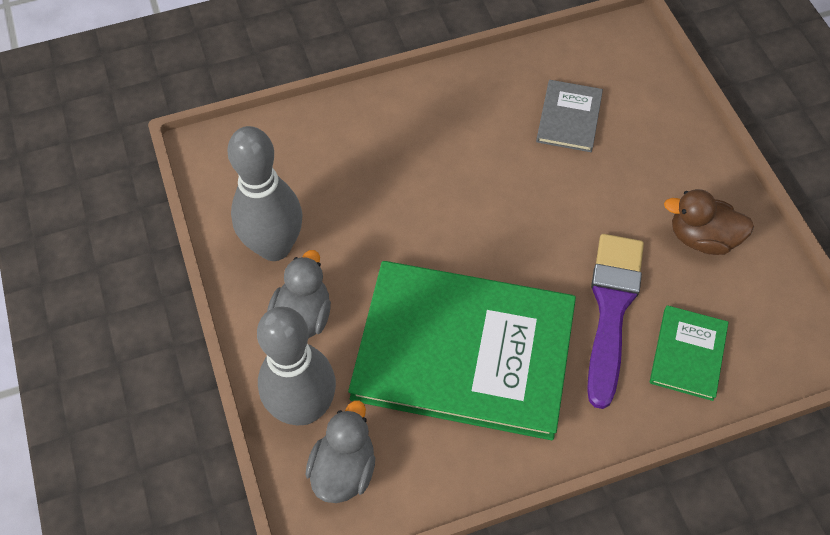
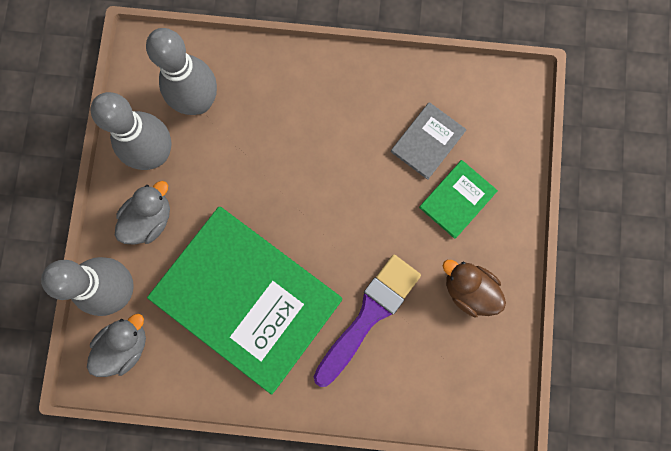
camera: 25 degrees right, 20 degrees up
(298, 177) = (198, 102): none -> grey bowling pin
(688, 354) = (403, 375): green book -> green book (457, 199)

